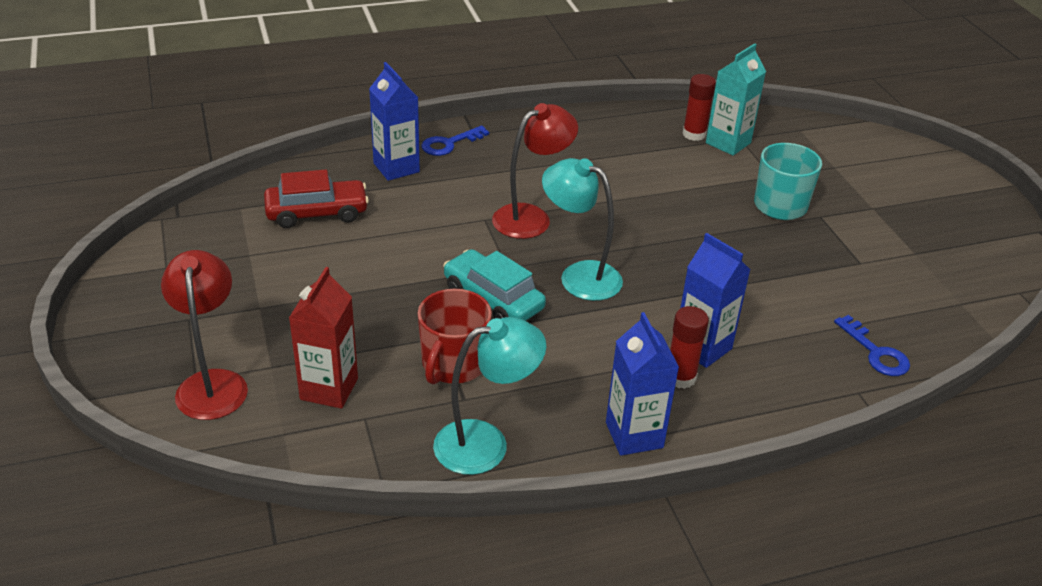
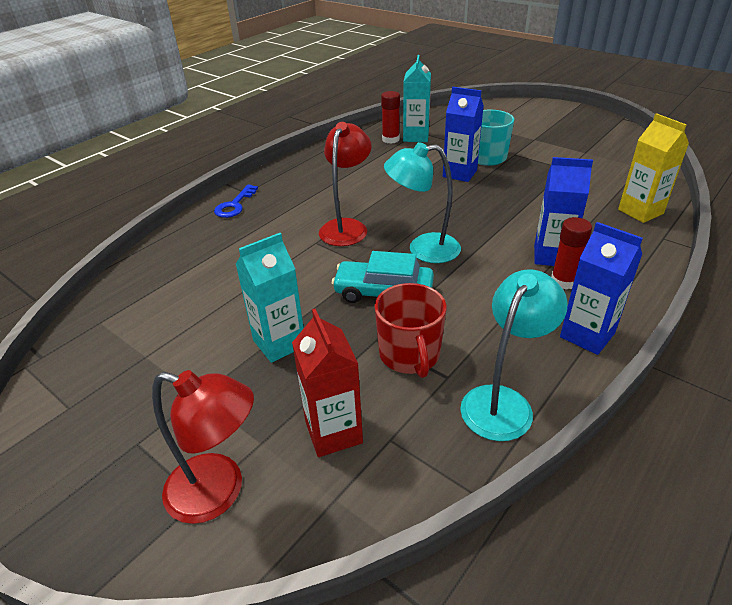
camera: 30 degrees left, 0 degrees up
(212, 383) = (219, 492): red lamp -> red lamp turned 150 degrees clockwise
(317, 213) = (176, 295): red car -> none
(358, 297) = (279, 343): none -> turquoise carton
(396, 168) = (210, 236): blue carton -> blue carton (459, 173)
(876, 352) = (640, 212): blue key -> yellow carton

